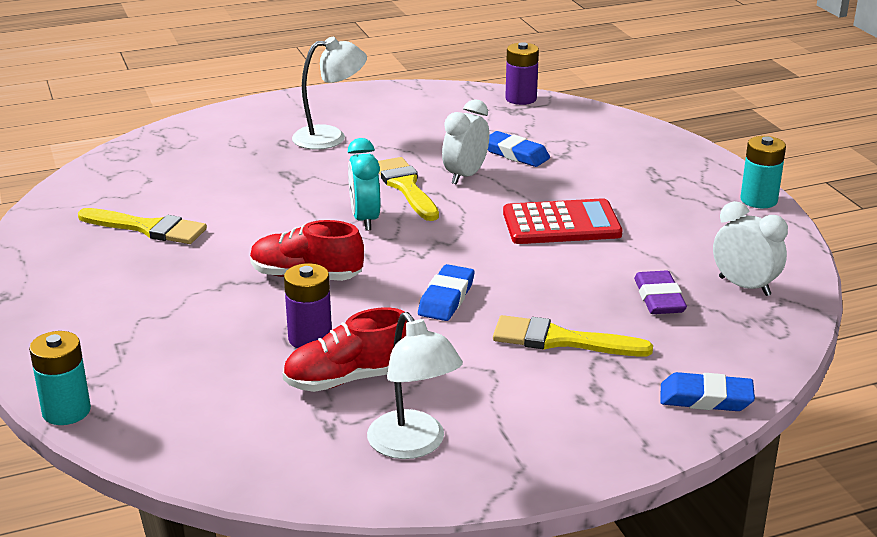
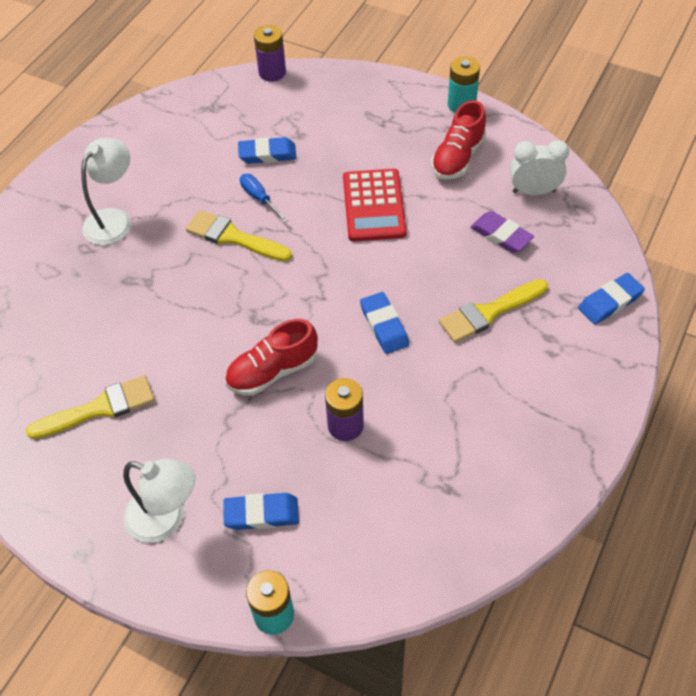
camera: 40 degrees left, 25 degrees up
(157, 350) = (261, 514): none -> blue eraser
(348, 379) = (410, 441): red shoe -> red shoe (458, 158)
(365, 219) = (244, 289): turquoise clock -> none
(413, 445) = (509, 463): white lamp -> white lamp (166, 519)
(465, 175) = (259, 198): white clock -> blue screwdriver
(521, 99) = (203, 91): purple battery -> purple battery (272, 72)
(561, 224) = (374, 206): red calculator -> red calculator turned 135 degrees clockwise

